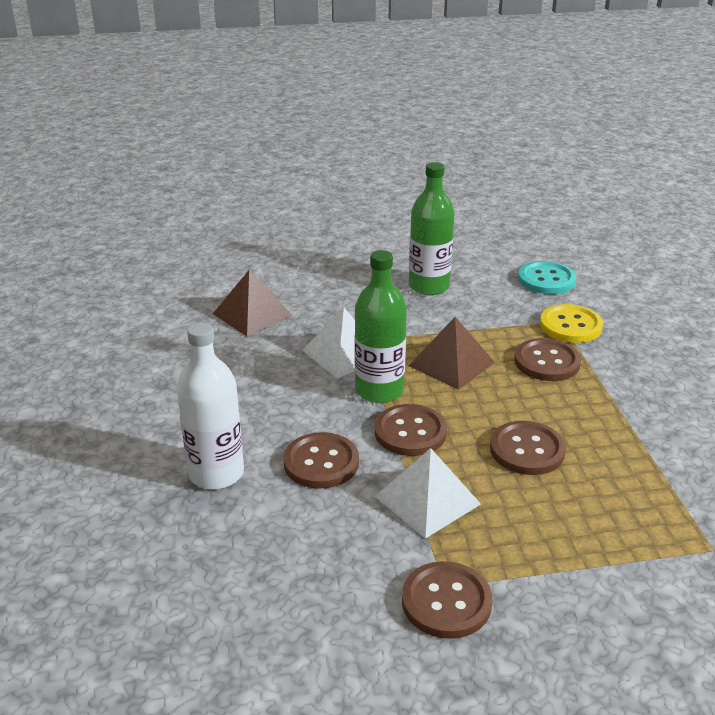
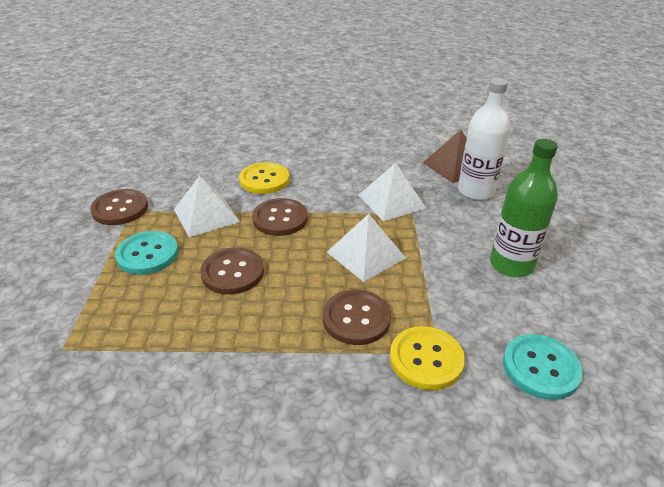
camera: 100 degrees right, 5 degrees up
(216, 473) = (272, 146): white bottle -> white bottle (476, 191)
(321, 462) = (264, 180): brown button -> yellow button
(379, 390) = (337, 211): green bottle -> none
(451, 364) = (365, 254): brown pyramid -> white pyramid
(532, 532) = (148, 254): none -> turquoise button

